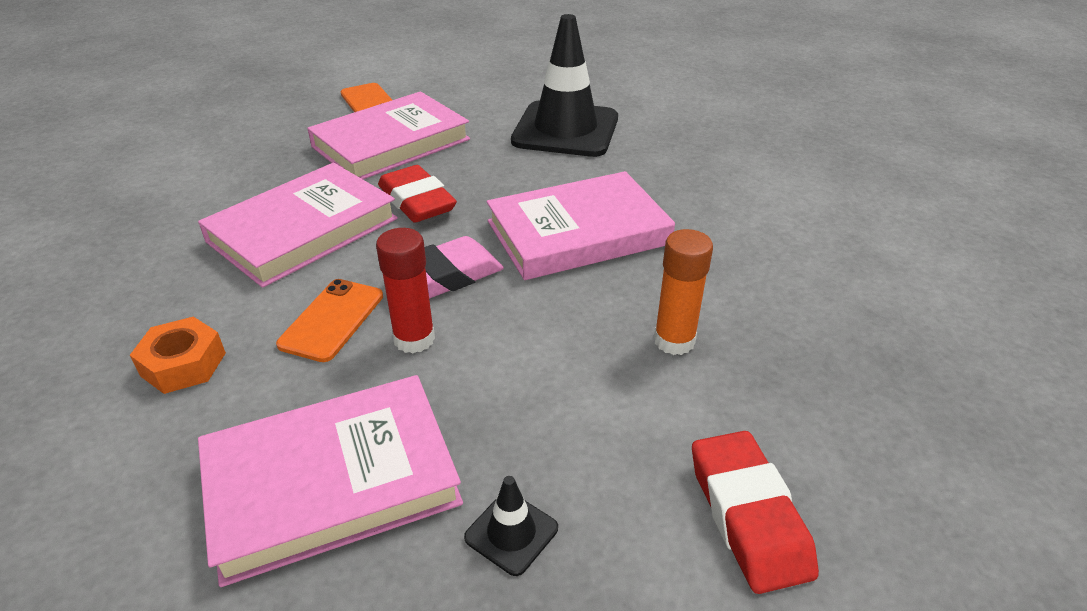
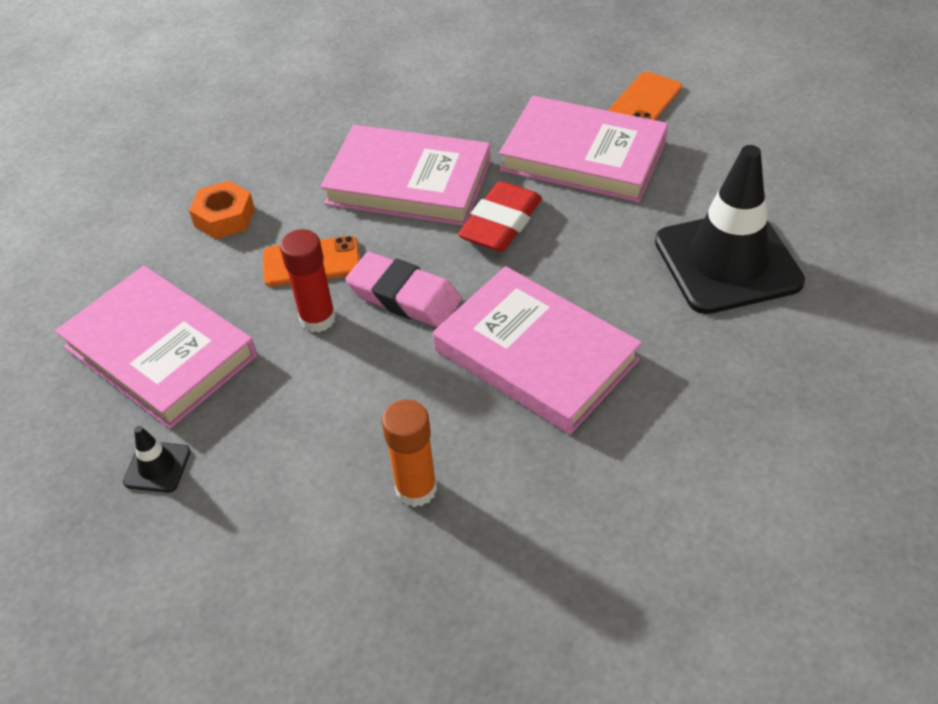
camera: 65 degrees right, 10 degrees up
(748, 516) = (232, 608): red eraser -> none

